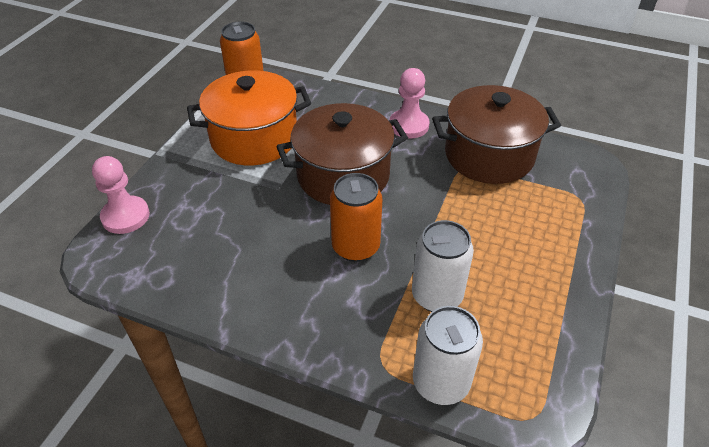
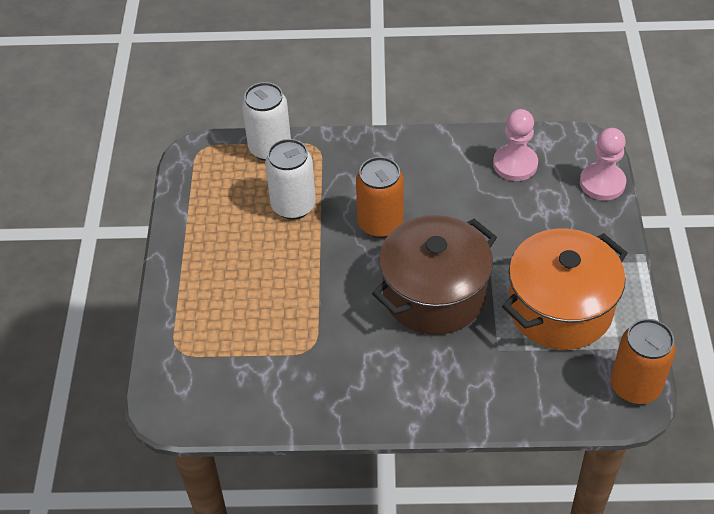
camera: 160 degrees right, 5 degrees up
(409, 125) = (397, 392): pink pawn -> pink pawn (515, 164)
(489, 155) = (288, 377): brown pot -> none

